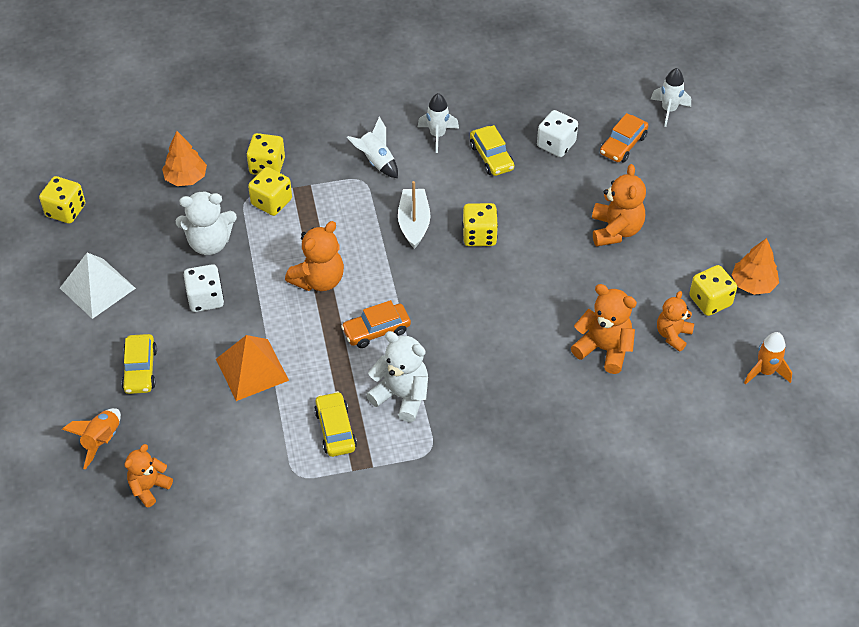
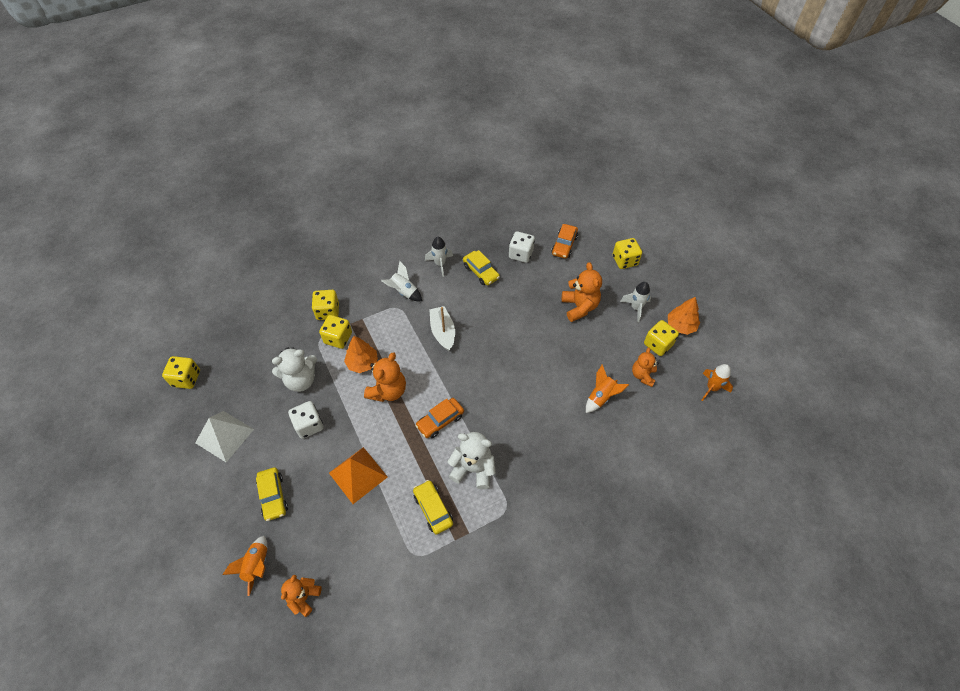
camera: 15 degrees left, 5 degrees up
(186, 178) = (271, 333): orange tree -> orange tree (362, 363)
(479, 235) = (490, 331): yellow dice -> yellow dice (624, 260)
(604, 349) = (601, 397): orange teddy bear -> orange rocket
(669, 110) = (585, 215): white rocket -> white rocket (636, 308)

